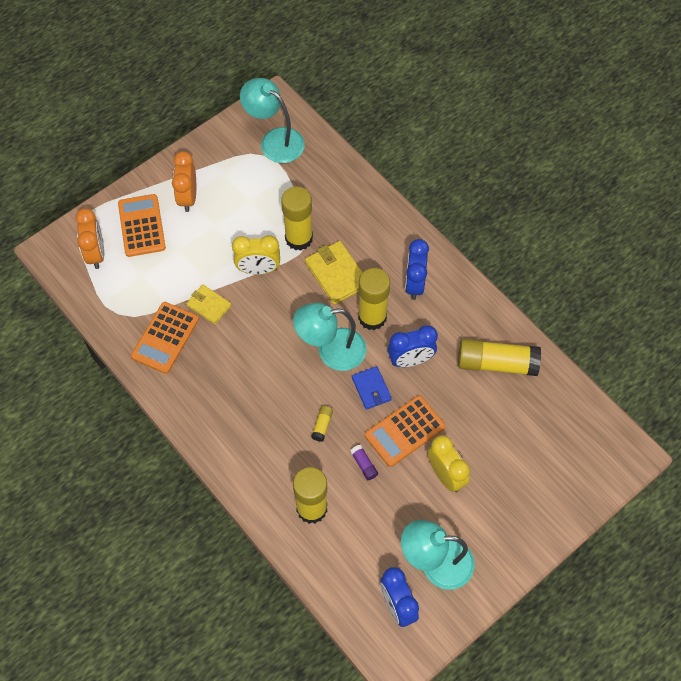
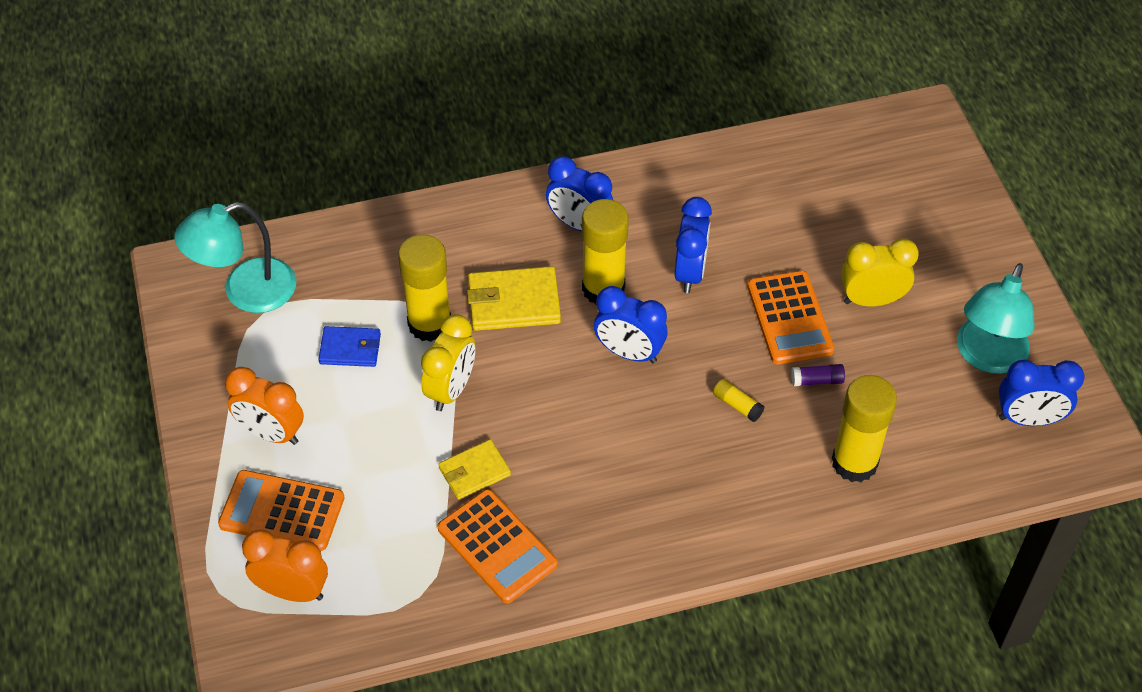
camera: 65 degrees left, 10 degrees down
(331, 350) = (629, 353): turquoise lamp -> blue clock
(371, 389) = (710, 330): blue wallet -> blue wallet (350, 349)
(496, 363) = (741, 188): yellow glue stick -> none

